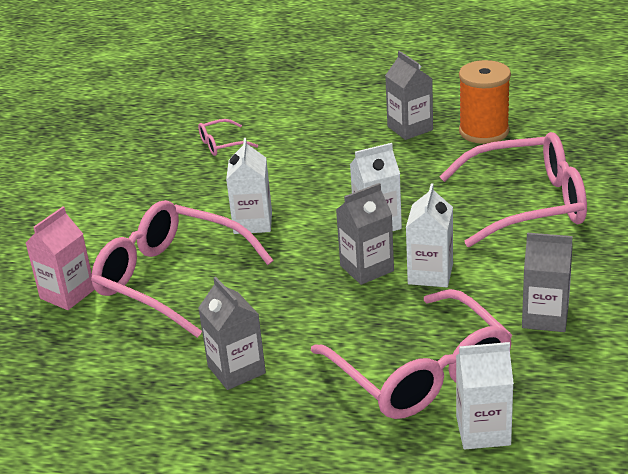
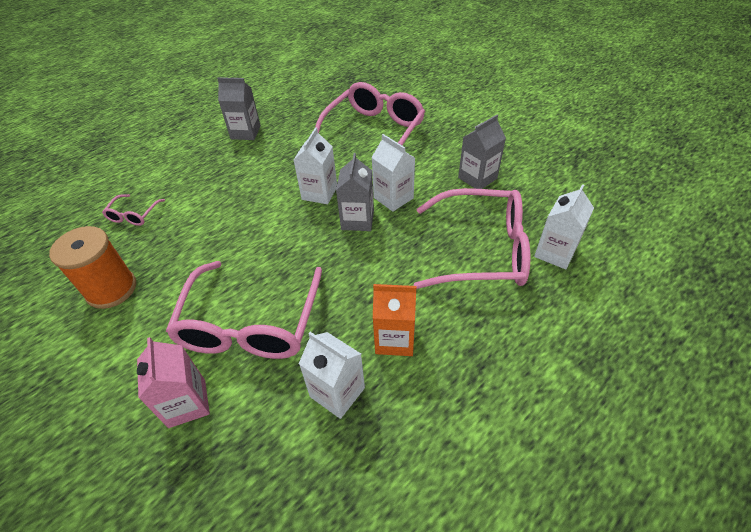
camera: 55 degrees left, 15 degrees up
(170, 279) = (250, 323): pink glasses -> pink glasses turned 60 degrees counterclockwise
(236, 370) = (395, 339): grey carton -> orange carton
(253, 222) = (243, 246): white carton -> white carton (337, 392)
(484, 131) = (289, 111): orange spool -> orange spool (111, 289)

